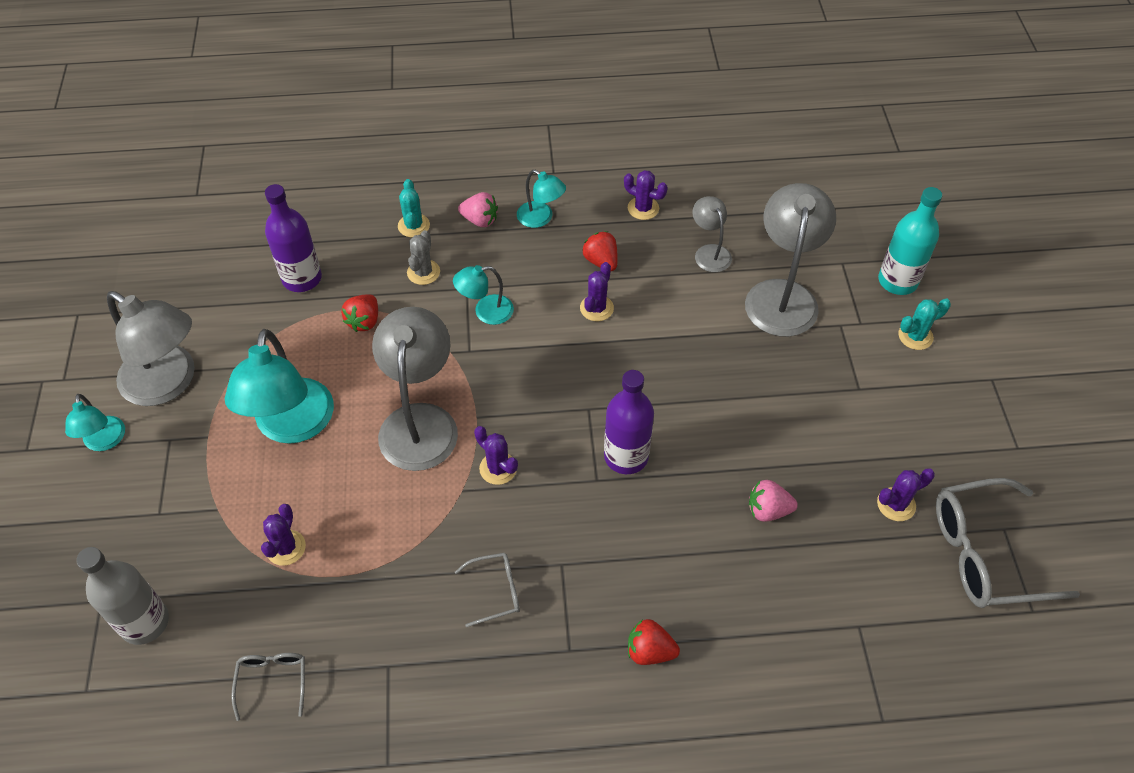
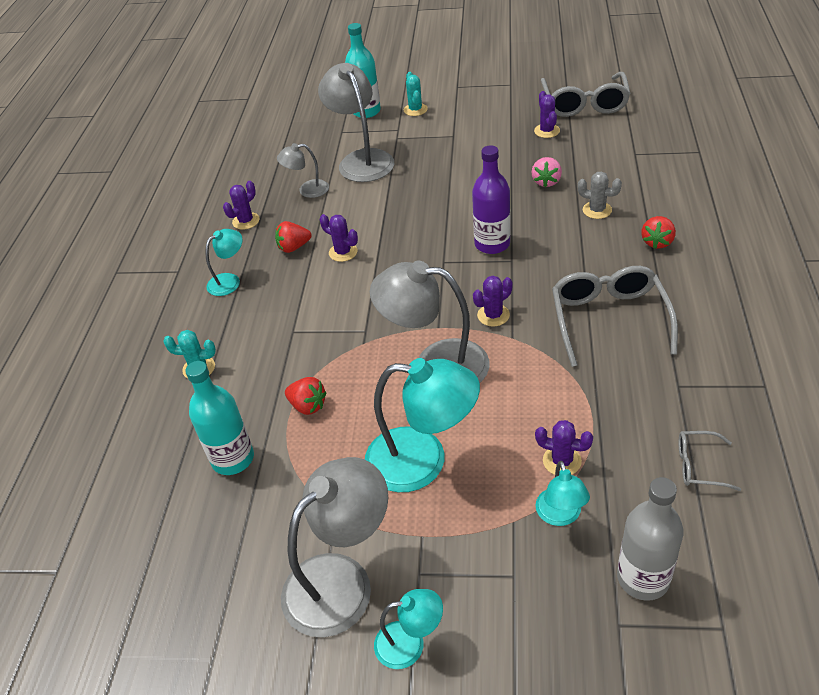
camera: 75 degrees left, 10 degrees down
(302, 278) = (233, 459): purple bottle -> turquoise bottle
(423, 272) = (262, 361): grey cactus -> grey cactus (597, 210)
(480, 220) = (213, 320): pink strawberry -> none
(485, 312) = (324, 319): turquoise lamp -> turquoise lamp (560, 516)
(495, 591) = (609, 319): grey glasses -> grey glasses, size x2.01
(782, 295) = (361, 160): grey lamp -> grey lamp turned 45 degrees clockwise

